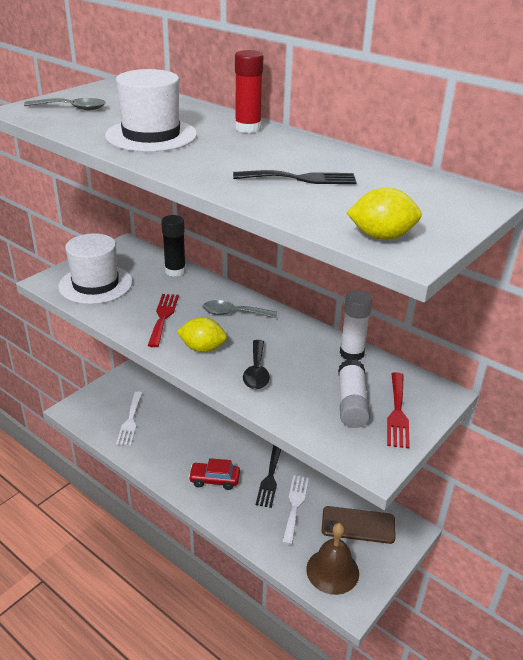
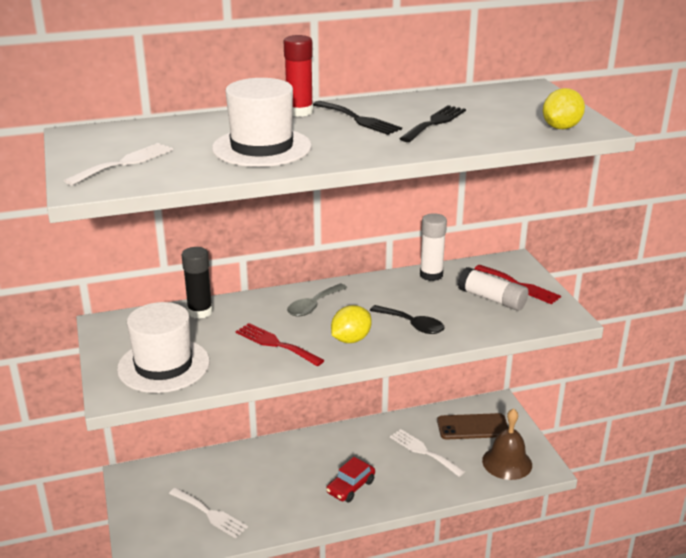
camera: 55 degrees left, 5 degrees down
(72, 108) = (124, 163): grey spoon -> white fork
(270, 478) = (379, 451): black fork -> black fork (359, 119)
(358, 525) = (473, 427): brown phone -> brown phone turned 45 degrees clockwise

